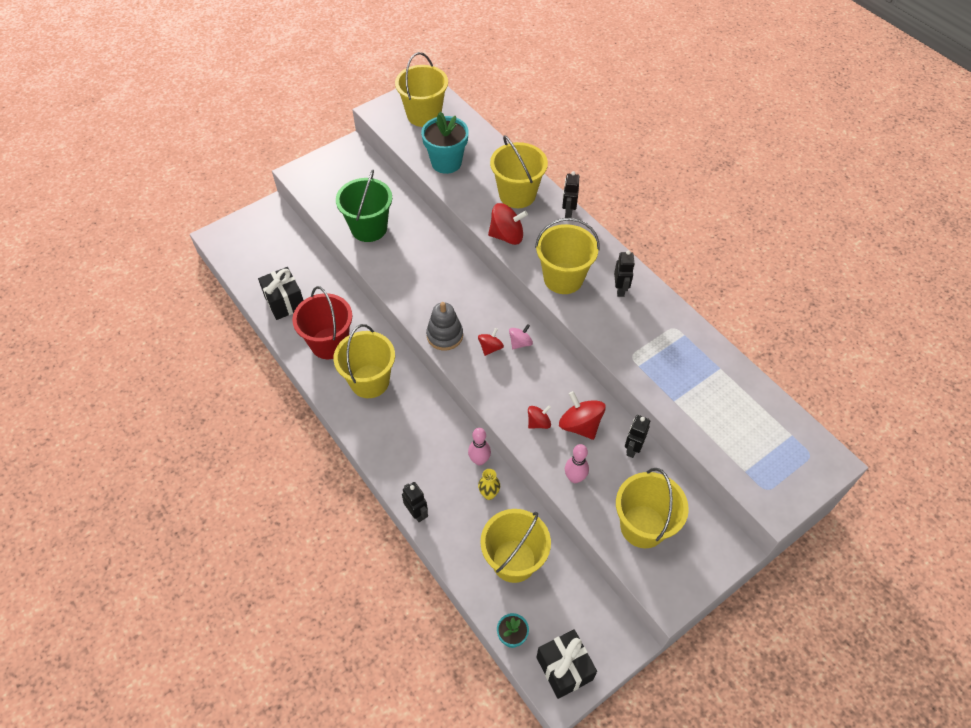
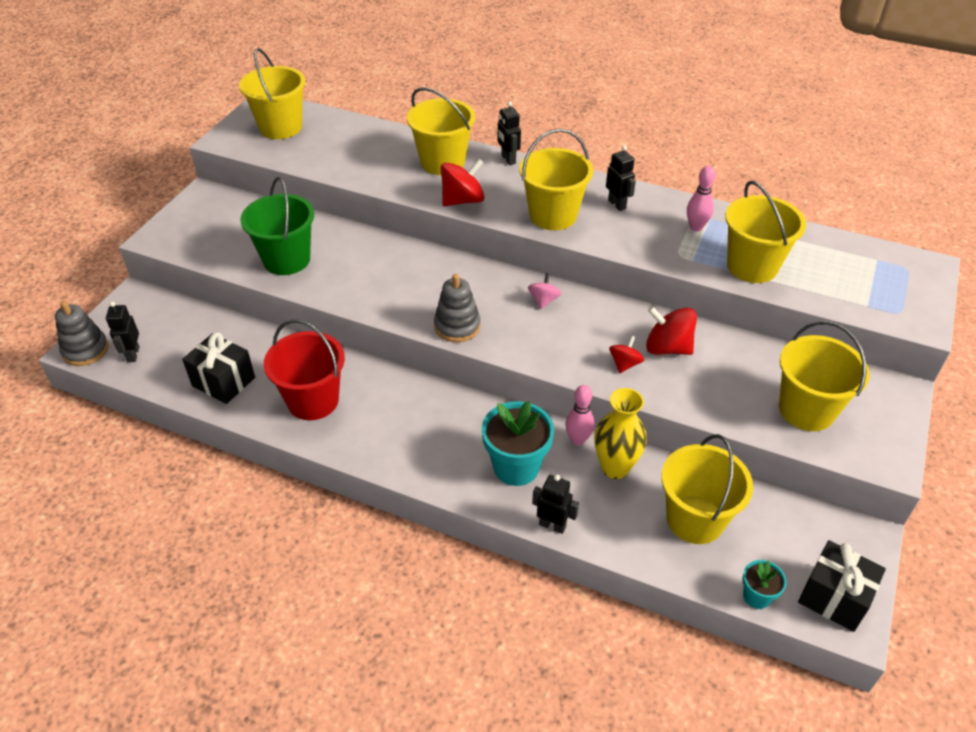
camera: 30 degrees left, 10 degrees down
(219, 239) = (85, 350): none -> grey stacking toy
(369, 381) = (392, 418): yellow bucket -> yellow bucket (752, 266)
(446, 163) = (341, 160): turquoise flower pot -> turquoise flower pot (516, 467)
(489, 494) = (615, 467): yellow vase -> yellow vase, size x1.80
(490, 348) = (516, 317): red spinning top -> none
(574, 478) = (704, 397): pink bowling pin -> pink bowling pin (696, 227)
(632, 449) = (735, 346): black robot -> black robot (133, 354)

